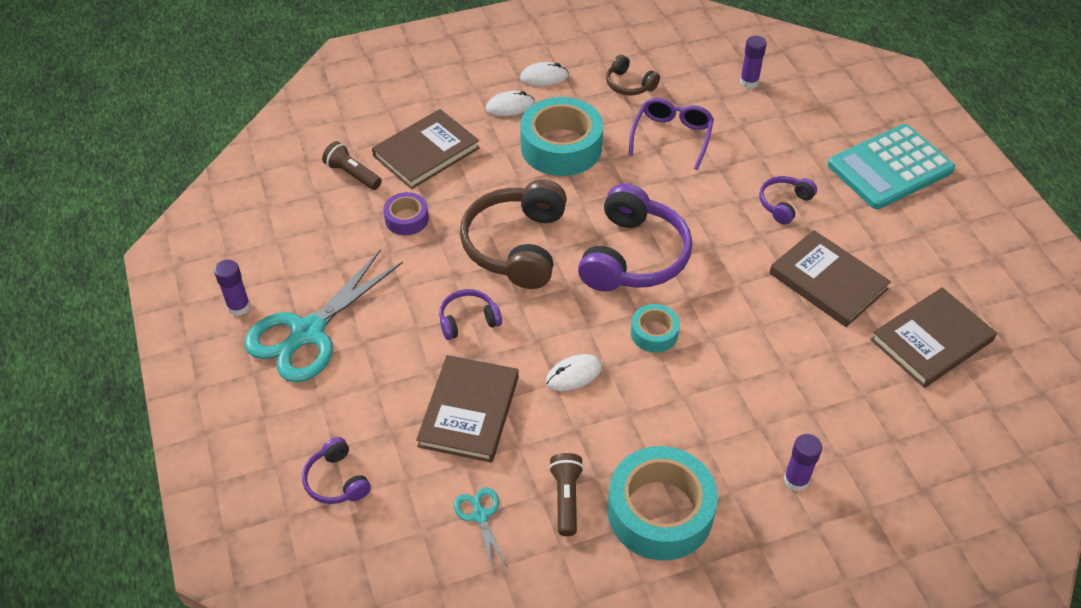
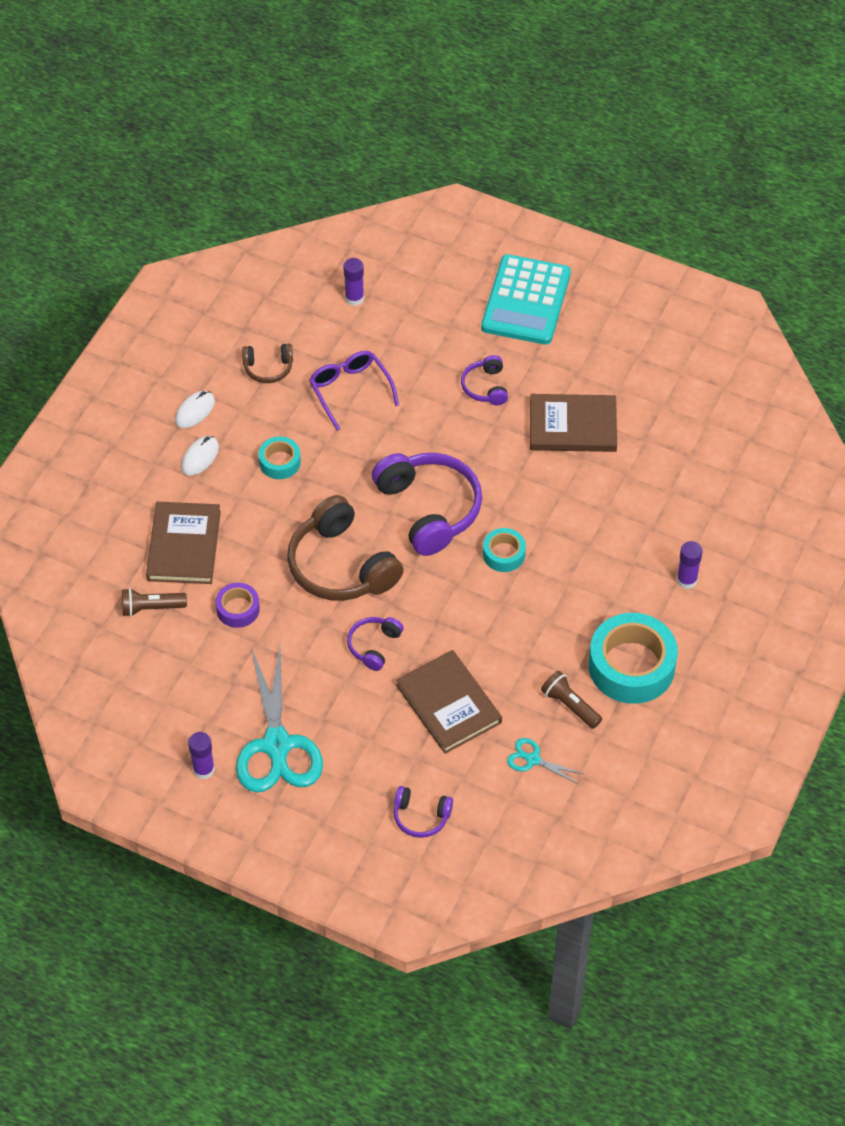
camera: 45 degrees left, 5 degrees up
(561, 147) = (280, 462): turquoise tape -> turquoise tape, size x0.51
(573, 374) = (485, 625): white mouse -> none
(931, 340) = (675, 419): brown book -> none

